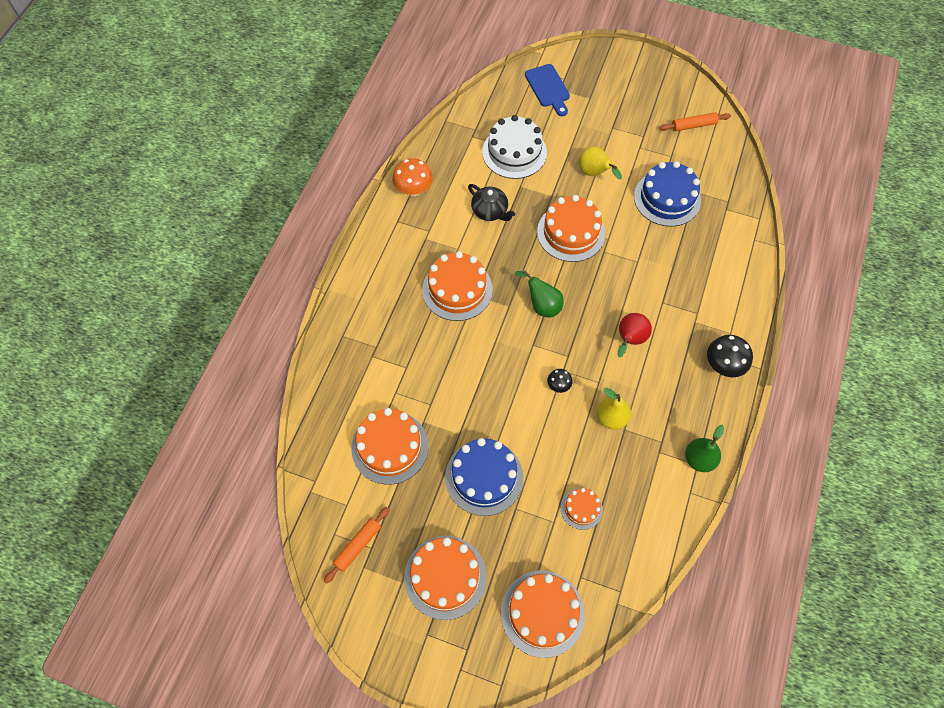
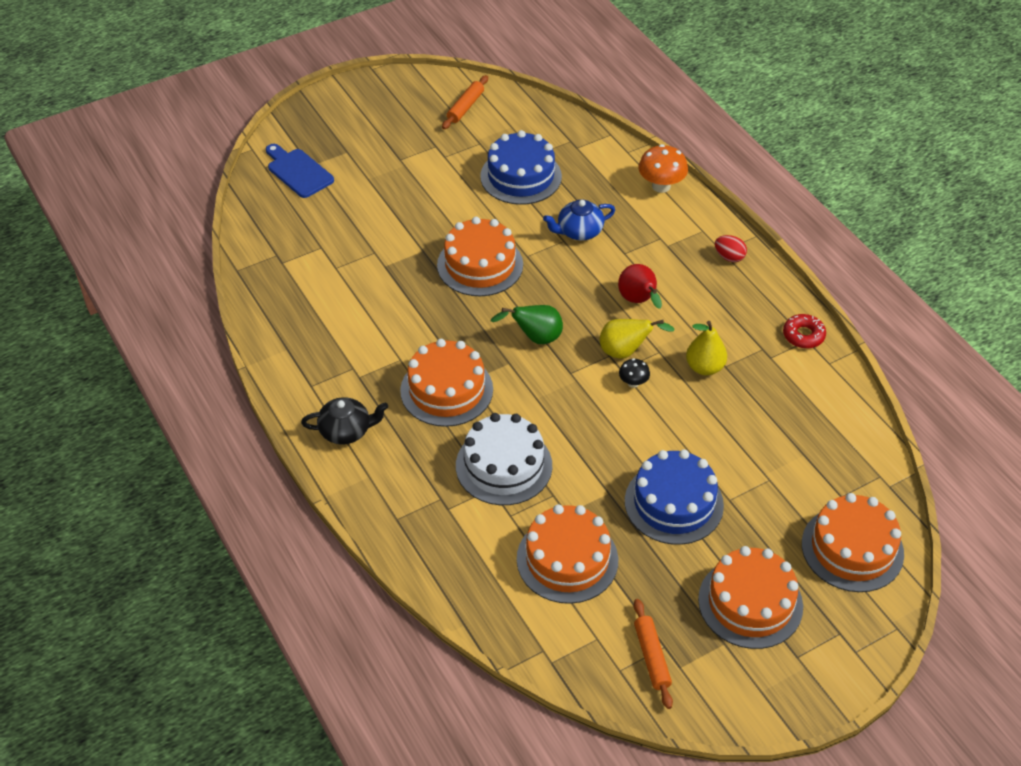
camera: 50 degrees left, 15 degrees down
(413, 190) = (289, 348): orange mushroom -> orange mushroom (661, 186)
(490, 211) = (386, 306): black teapot -> black teapot (346, 431)
(514, 152) = (340, 244): white cake -> white cake (504, 465)
(548, 88) = (298, 171): blue cutting board -> blue cutting board turned 150 degrees counterclockwise
(581, 508) = (774, 450): orange cake -> none
(594, 173) = (435, 205): yellow pear -> yellow pear (625, 351)
(654, 264) = (579, 231): none -> blue teapot
(699, 459) = (803, 335): green pear -> red donut
(723, 365) = (729, 257): black mushroom -> red egg

